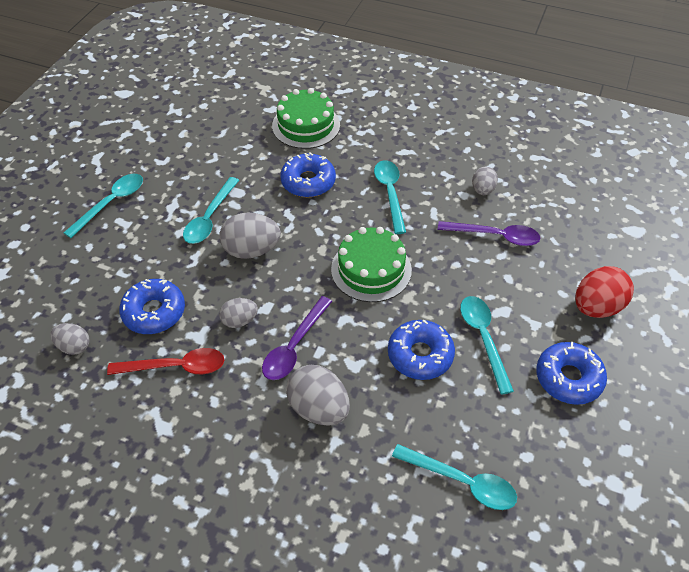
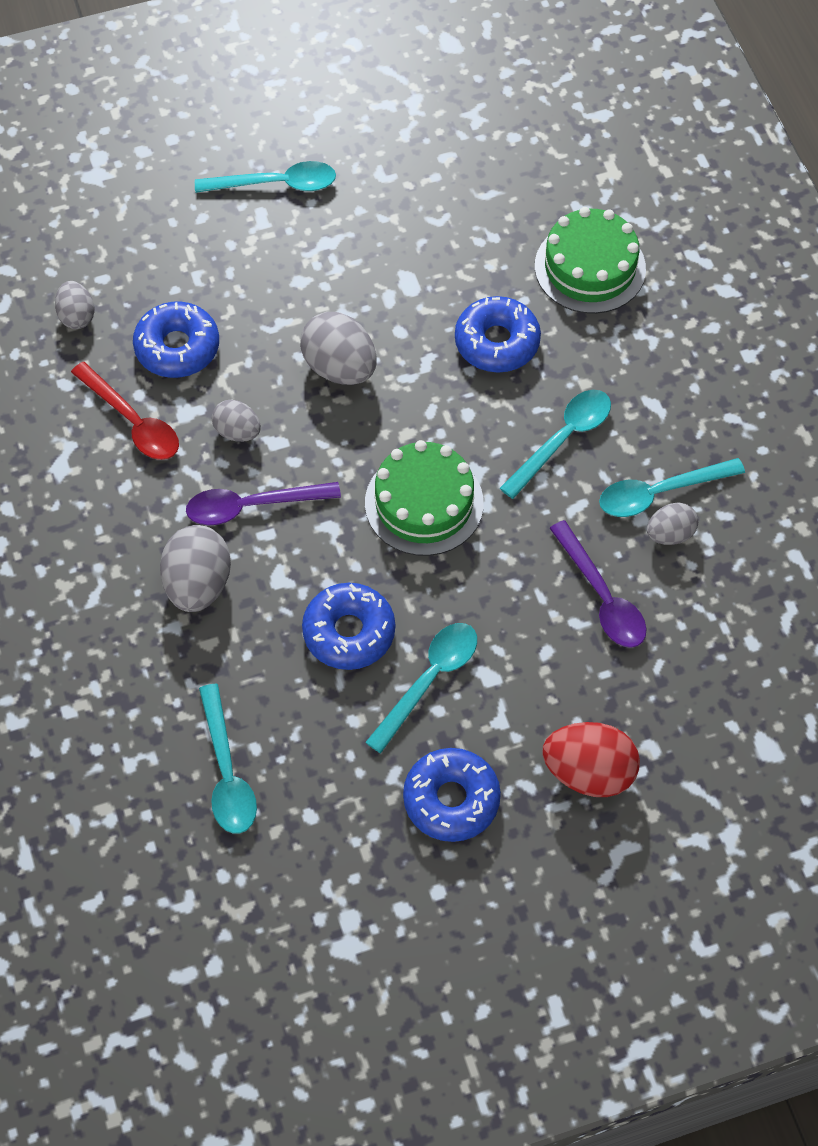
camera: 50 degrees right, 10 degrees up
(210, 218) = (346, 291): turquoise spoon -> turquoise spoon (660, 493)

